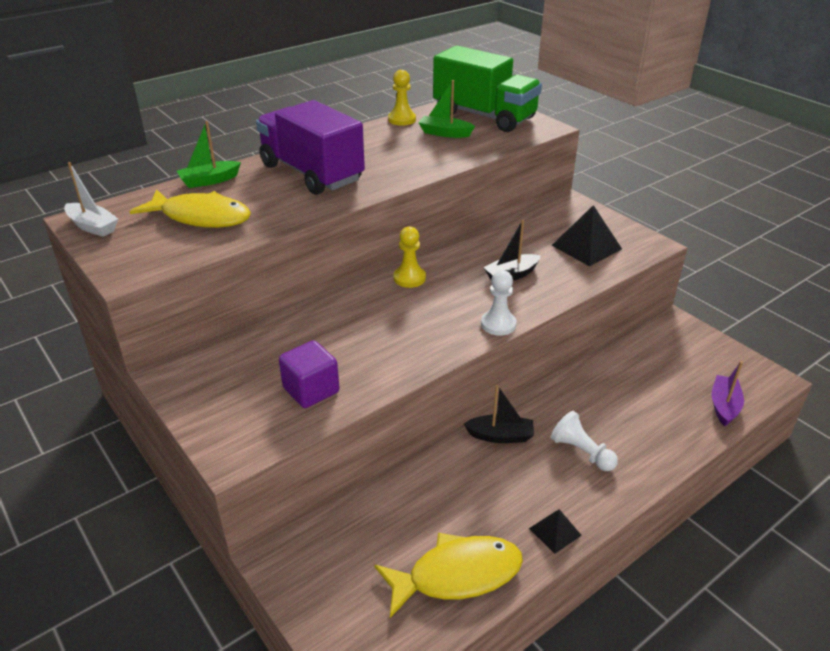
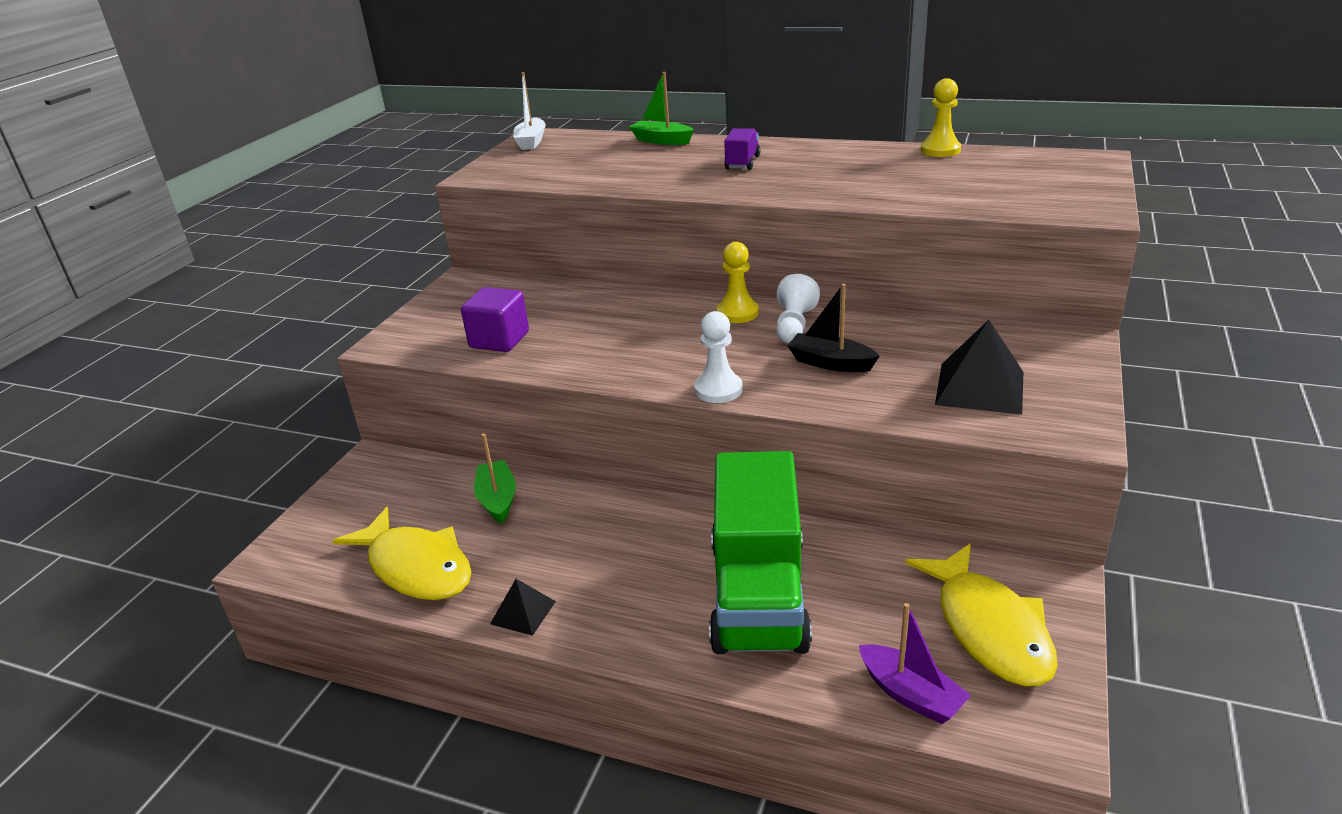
camera: 60 degrees right, 5 degrees down
(201, 217) = (596, 161): yellow fish -> yellow fish (989, 628)
(311, 173) = (742, 163): purple truck -> purple truck, size x0.41
(444, 133) = (951, 176): green boat -> green boat (497, 499)
(484, 116) = (1044, 176): green truck -> green truck (758, 594)
(500, 436) = (641, 517): black boat -> none
(581, 452) = (672, 587): white pawn -> white pawn (794, 325)
(724, 406) = (911, 694): purple boat -> purple boat turned 60 degrees clockwise

